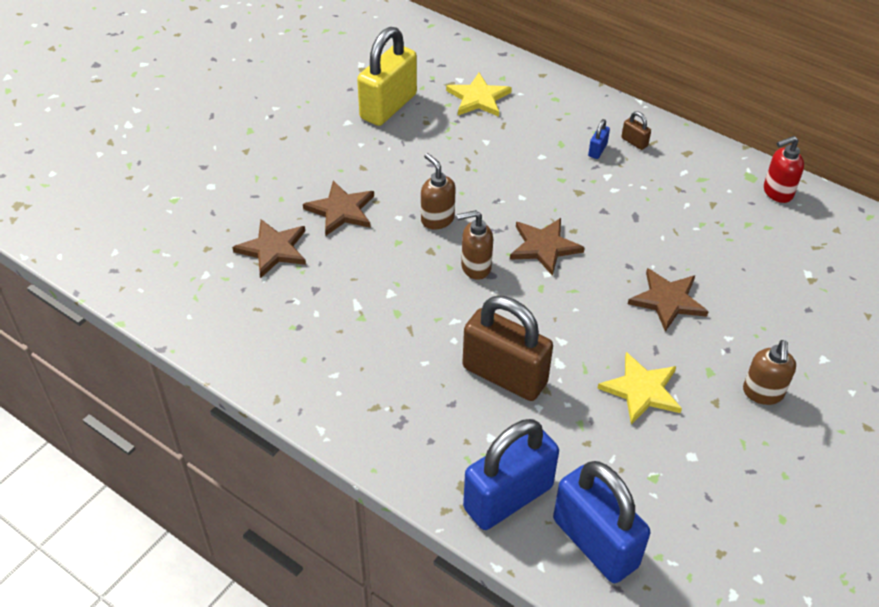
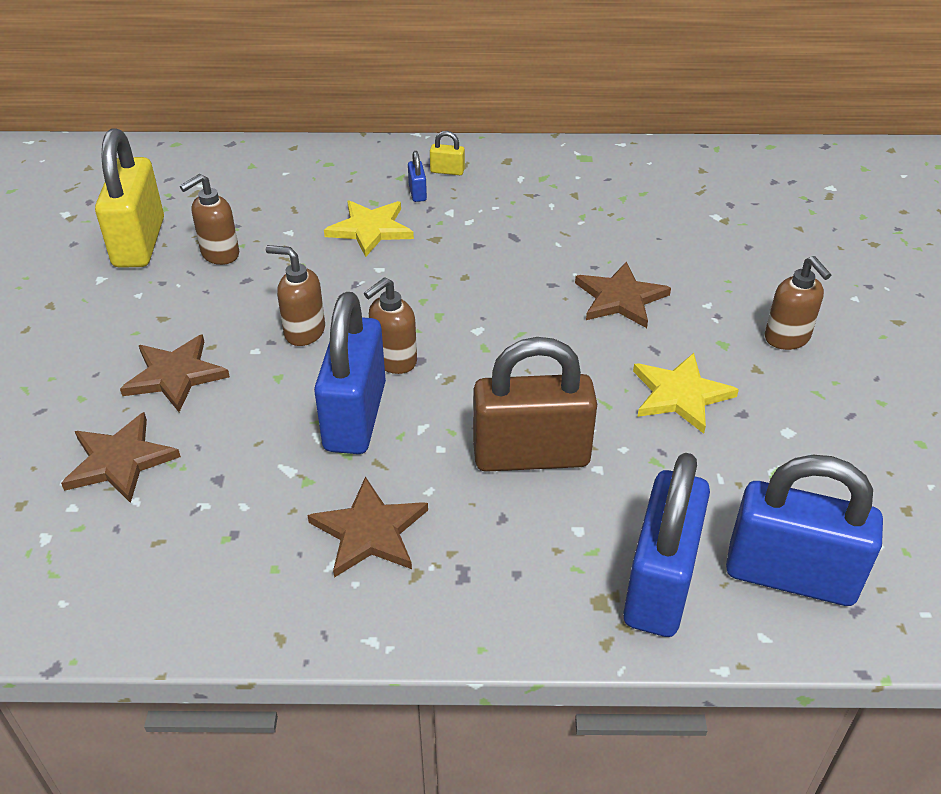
camera: 35 degrees left, 5 degrees down
(421, 292) = (355, 417): none -> blue padlock
(429, 138) = (219, 254): none -> brown soap dispenser
(478, 98) = (241, 194): yellow star -> yellow star (370, 229)
(544, 247) = (449, 306): brown star -> brown star (369, 531)
(634, 142) = (447, 171): brown padlock -> yellow padlock
(777, 192) = (621, 161): red soap dispenser -> none

